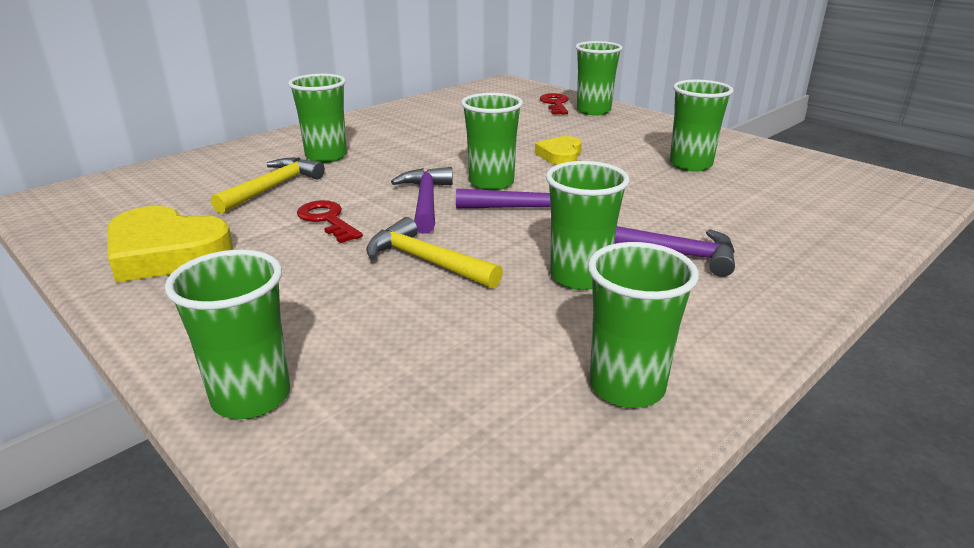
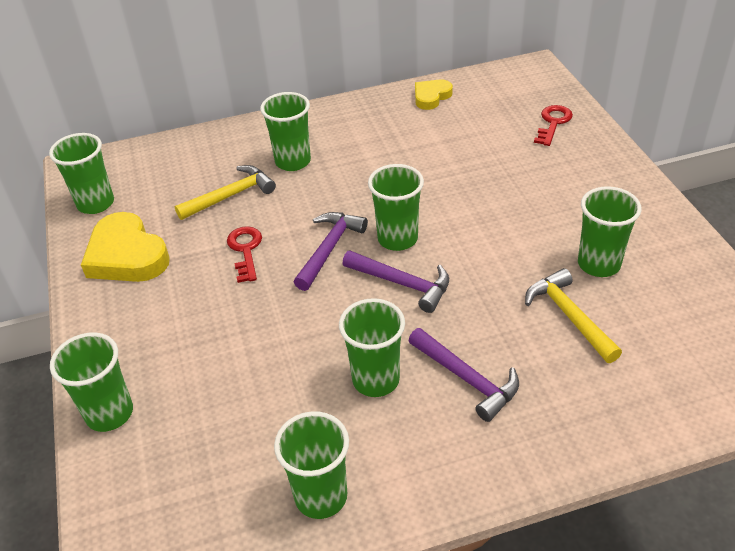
camera: 30 degrees right, 15 degrees up
(426, 261) = (282, 323): yellow hammer -> yellow hammer (569, 316)
(560, 155) = (488, 214): yellow heart -> yellow heart (431, 97)
(593, 111) = (582, 146): green cup -> green cup (96, 203)

